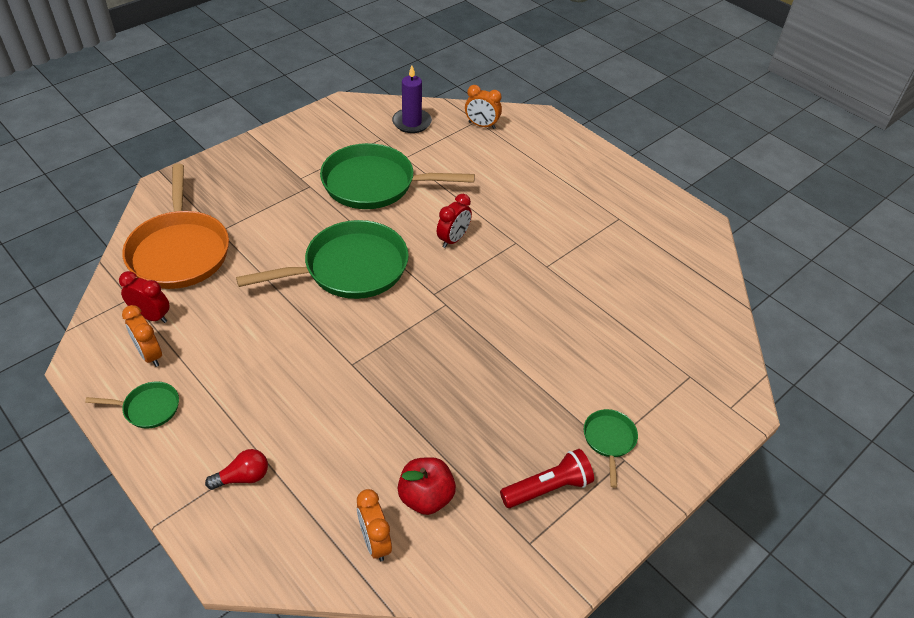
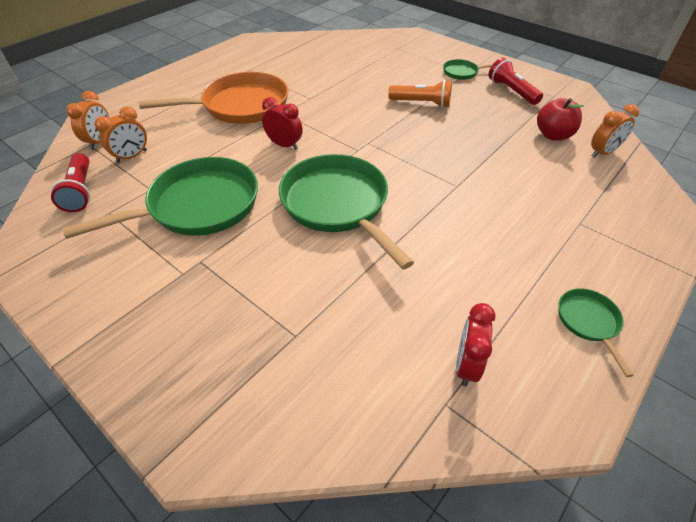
camera: 95 degrees left, 0 degrees up
(150, 355) = (523, 345): orange clock -> orange clock (132, 156)
(179, 251) = (342, 372): orange pan -> orange pan (240, 106)
(243, 477) = (608, 229): red light bulb -> none
(374, 184) = (198, 206): green pan -> green pan turned 120 degrees counterclockwise
(411, 123) = (80, 191): purple candle -> red flashlight
(524, 371) = (422, 103): none -> orange flashlight

